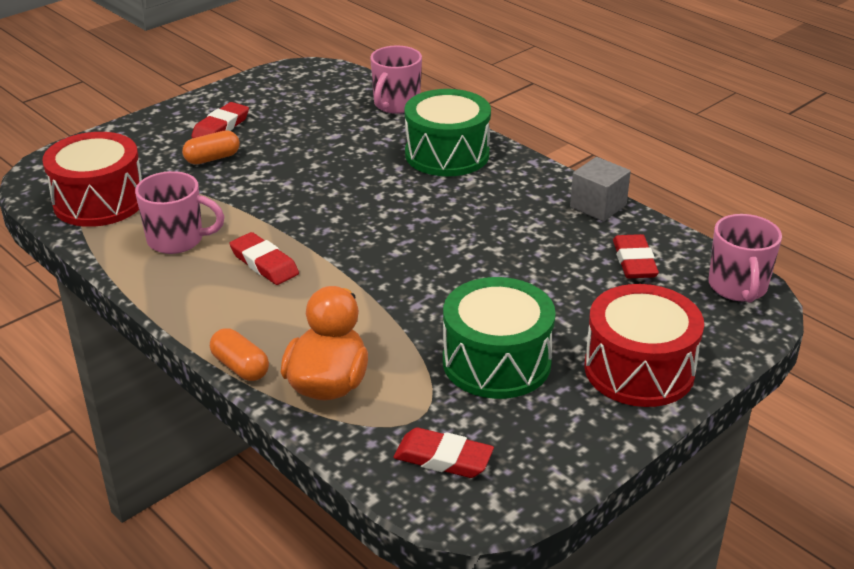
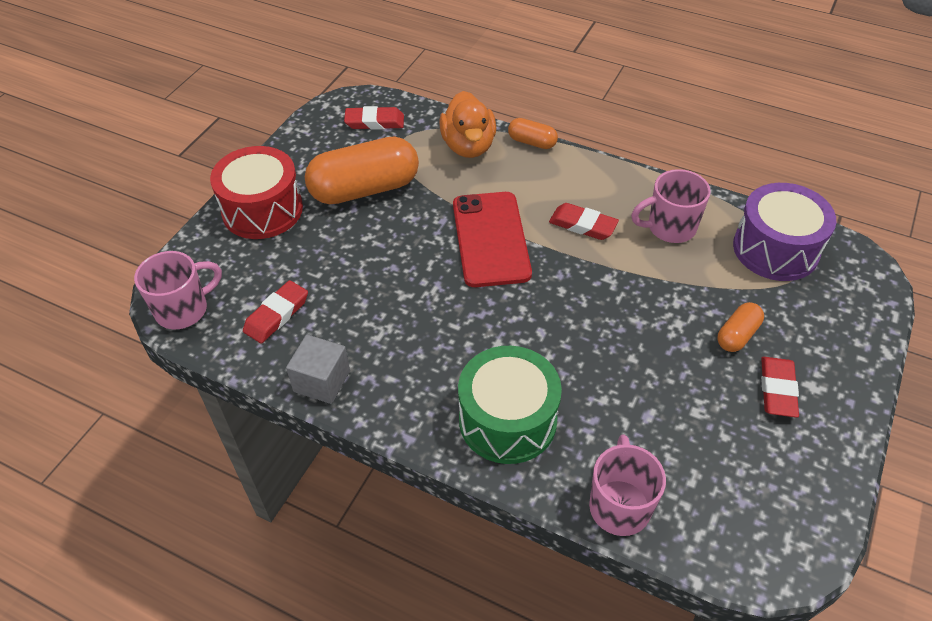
camera: 160 degrees right, 15 degrees up
(99, 201) = (775, 249): red drum -> purple drum
(374, 274) = (490, 239): none -> red phone
(496, 362) = (364, 189): green drum -> orange capsule
(634, 261) = (276, 315): red eraser -> red eraser turned 60 degrees clockwise
(737, 287) = (183, 309): pink mug -> pink mug turned 75 degrees clockwise

